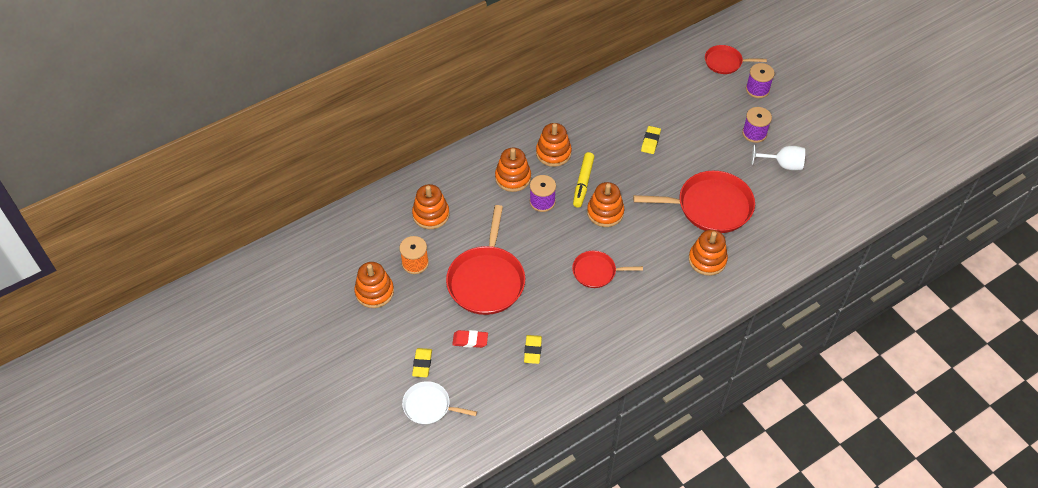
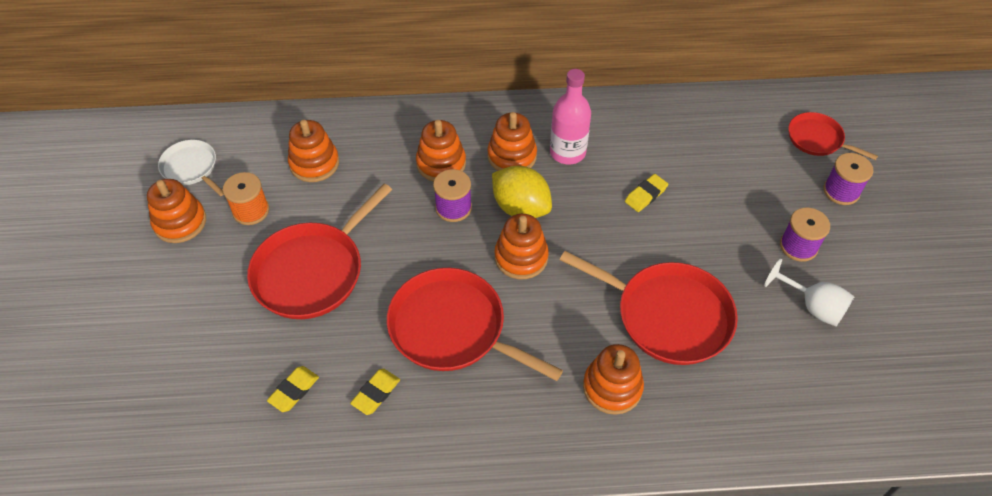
camera: 30 degrees right, 0 degrees up
(422, 364) = (156, 336): yellow eraser -> yellow eraser (376, 393)
(429, 406) = (119, 395): white pan -> white pan (191, 168)
(470, 340) = (233, 336): red eraser -> none
(583, 183) = (521, 208): yellow marker -> yellow lemon
(585, 135) = (567, 152): none -> pink bottle
(596, 272) = (452, 328): red pan -> red pan, size x1.80

